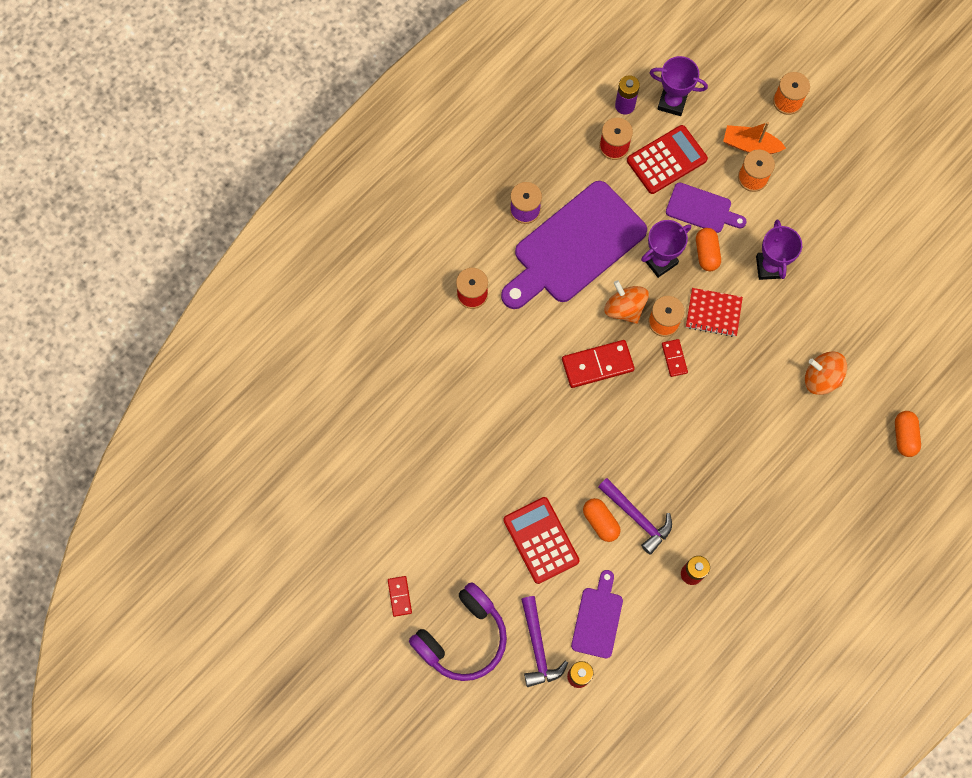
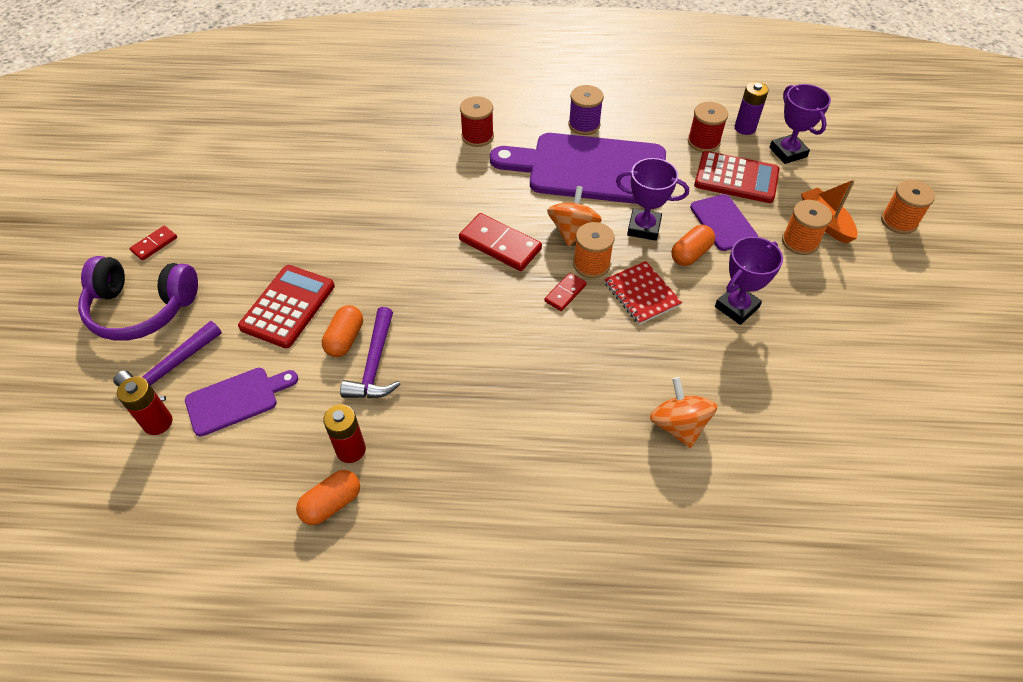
camera: 50 degrees right, 20 degrees down
(904, 436) = (704, 555): orange capsule -> orange capsule (331, 504)

